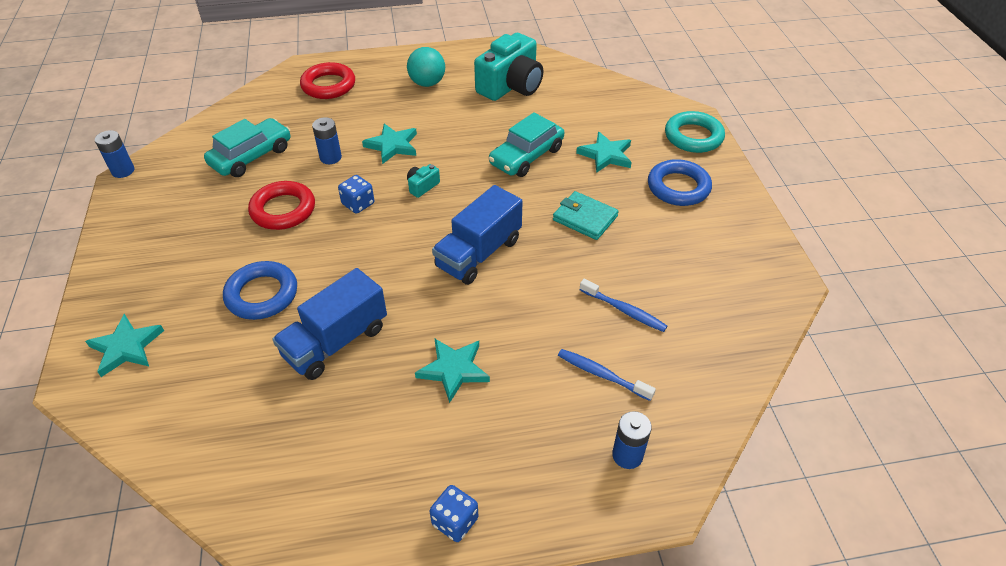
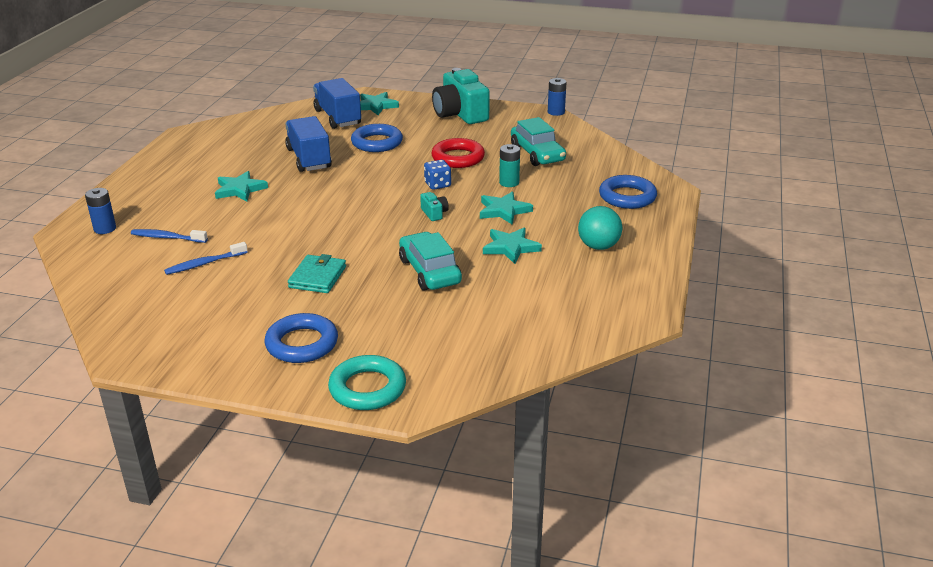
camera: 115 degrees right, 15 degrees down
(328, 85) = (627, 197): red ring -> blue ring
(330, 157) = (509, 182): blue battery -> turquoise battery
(455, 521) = (146, 171): blue dice -> none
(479, 253) = (331, 220): blue truck -> blue truck (338, 117)
(511, 86) = (560, 294): turquoise camera -> turquoise camera (460, 114)
(585, 218) = (317, 277): turquoise wallet -> turquoise wallet turned 45 degrees counterclockwise
(602, 374) = (167, 237): blue toothbrush -> blue toothbrush turned 135 degrees counterclockwise
(606, 155) = (390, 317): turquoise star -> turquoise star (510, 247)

